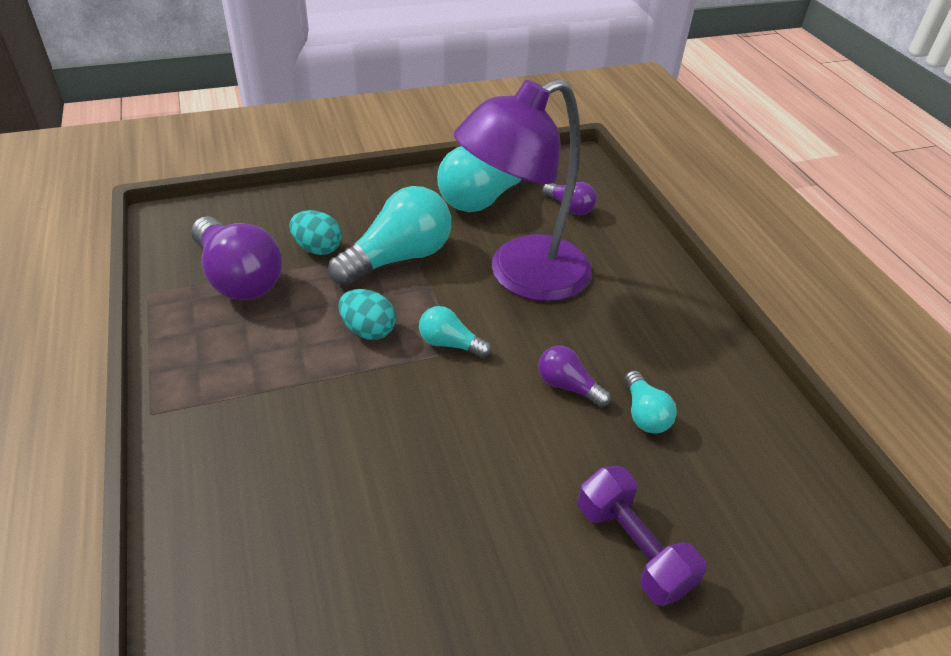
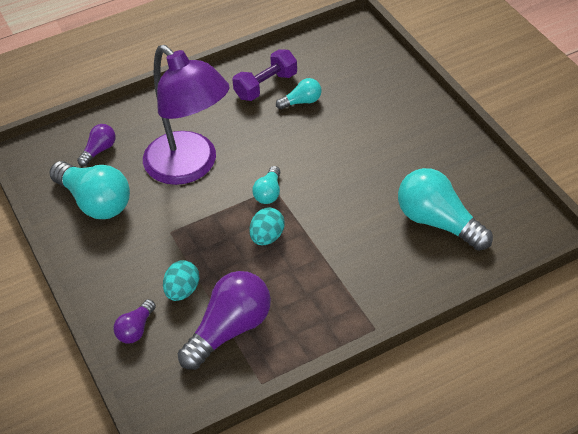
camera: 95 degrees left, 5 degrees up
(398, 258) = (184, 239): turquoise light bulb -> turquoise light bulb (438, 222)
(568, 386) = (290, 134): purple light bulb -> purple light bulb (136, 329)
(632, 548) = (390, 102): purple dumbbell -> purple dumbbell (266, 86)

